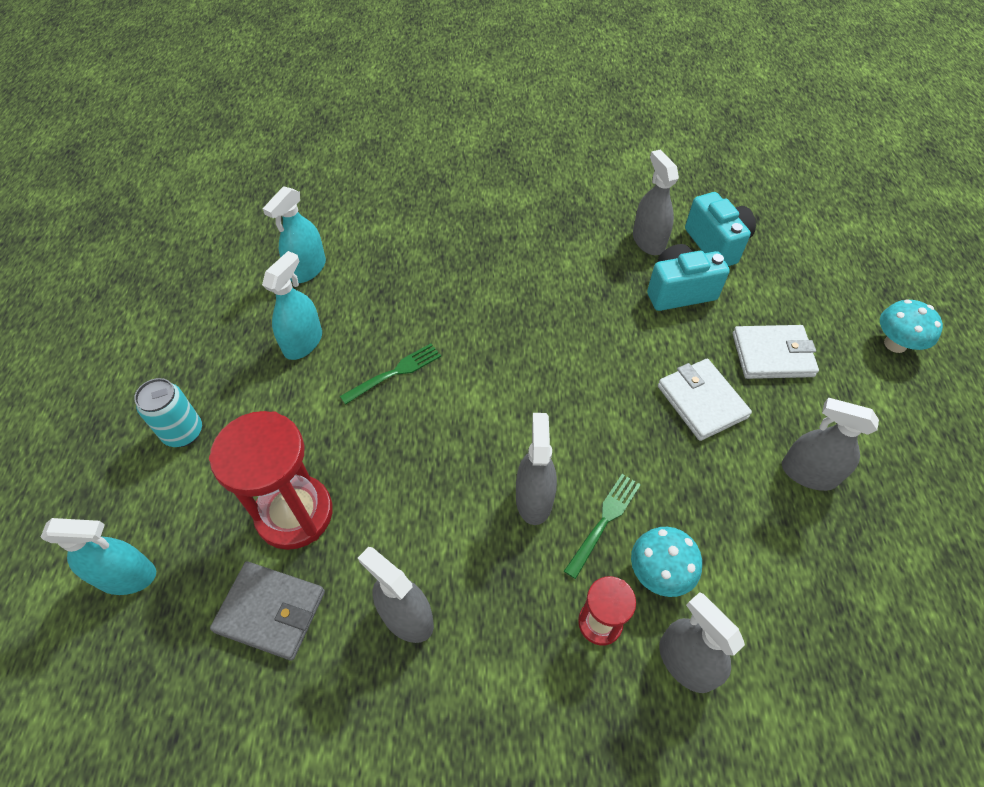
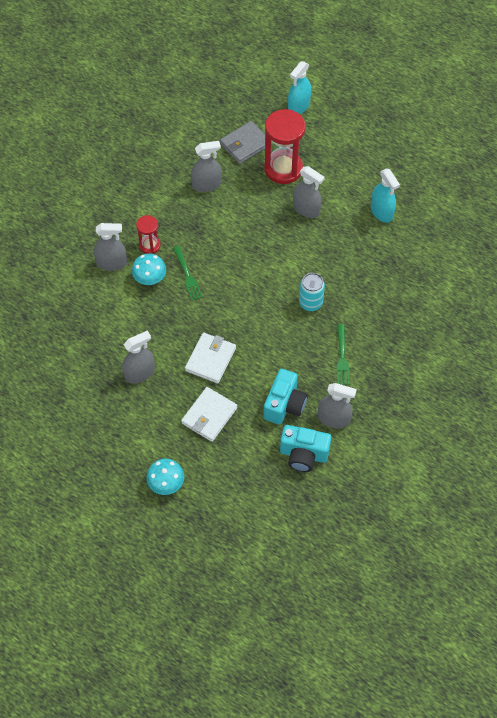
camera: 125 degrees right, 5 degrees up
(183, 432) = (359, 146): turquoise can -> turquoise can (310, 303)
(307, 269) = (436, 236): turquoise spray bottle -> none
(395, 373) = (332, 240): green fork -> green fork (342, 357)
(534, 499) = (219, 256): grey spray bottle -> grey spray bottle (306, 209)
(702, 401) = (210, 359): white wallet -> white wallet turned 75 degrees counterclockwise

